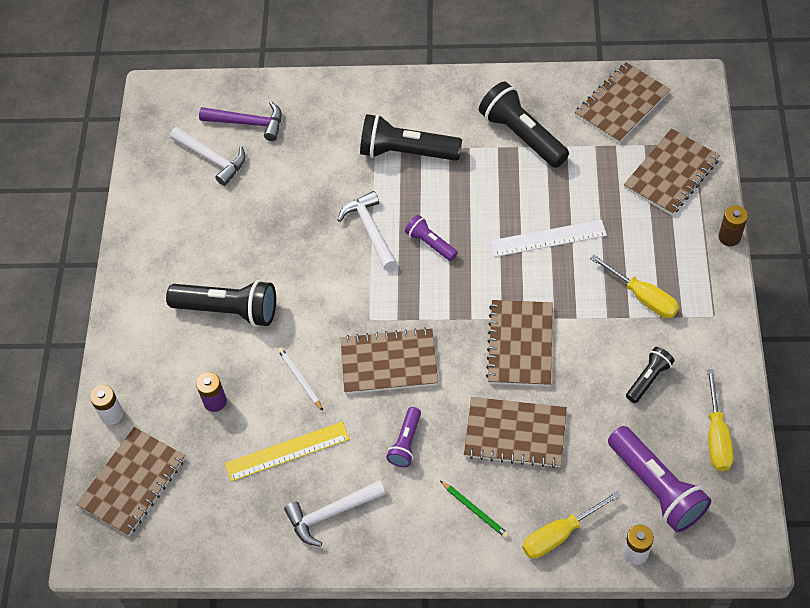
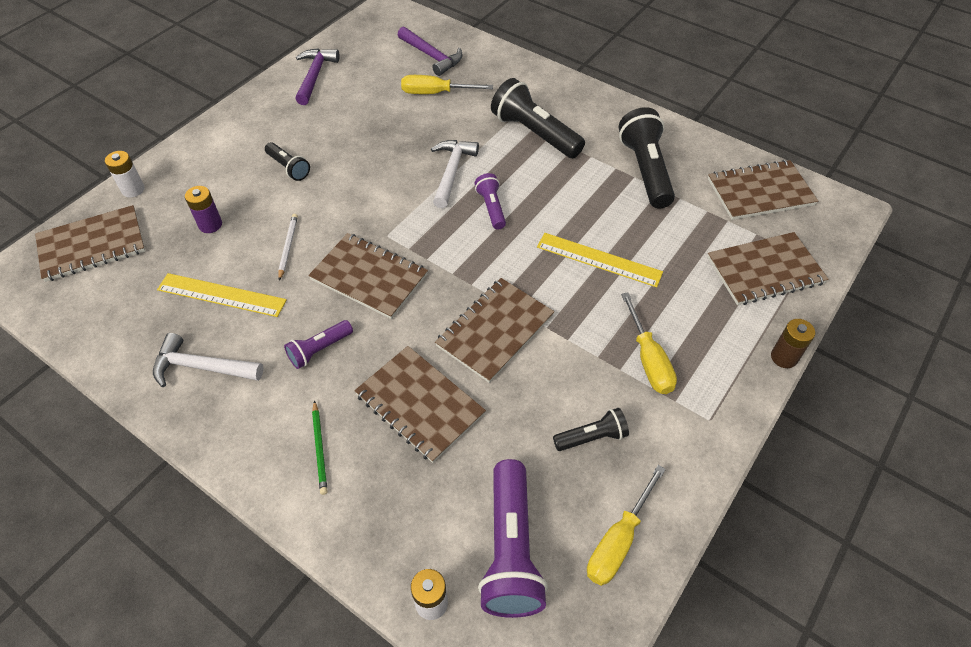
camera: 30 degrees right, 5 degrees down
(160, 206) = (315, 76): none -> purple hammer
(212, 159) = (382, 65): white hammer -> none
(228, 310) = (288, 168): black flashlight -> black flashlight, size x0.54
(548, 238) = (599, 259): white ruler -> yellow ruler
(559, 534) = (374, 528): yellow screwdriver -> yellow screwdriver (435, 93)

